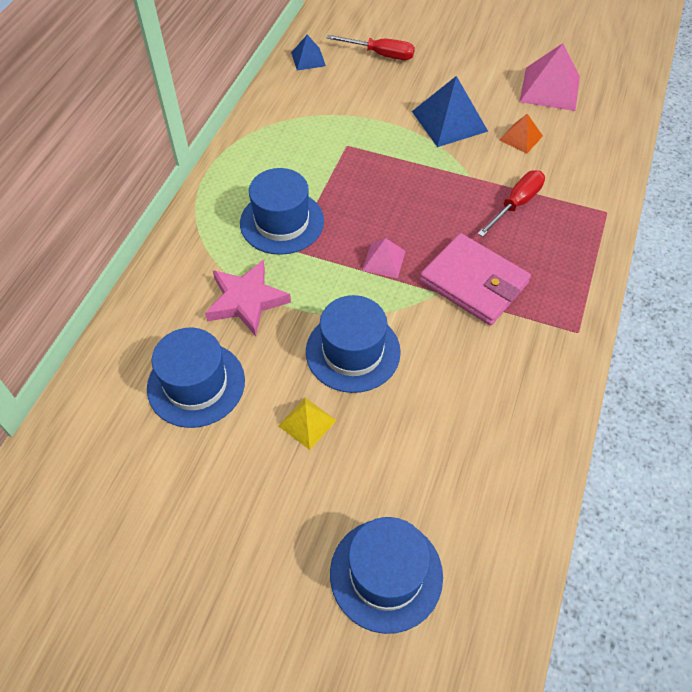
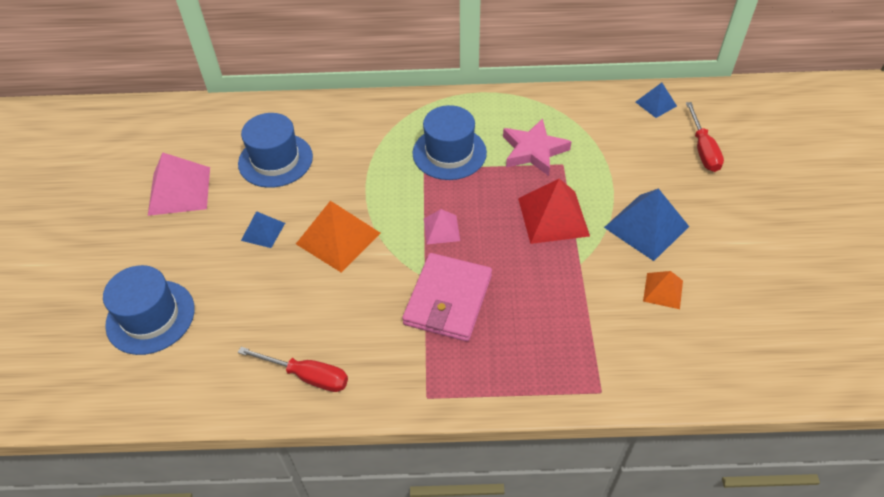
camera: 70 degrees right, 5 degrees down
(246, 301) = (360, 160): pink star -> pink star (533, 151)
(307, 423) = (263, 231): yellow pyramid -> blue pyramid
(353, 351) = (338, 238): blue hat -> orange pyramid
(408, 175) = (553, 217): none -> red pyramid
(516, 204) = (564, 308): red screwdriver -> red screwdriver (307, 376)
(550, 89) = (761, 299): pink pyramid -> pink pyramid (179, 191)

